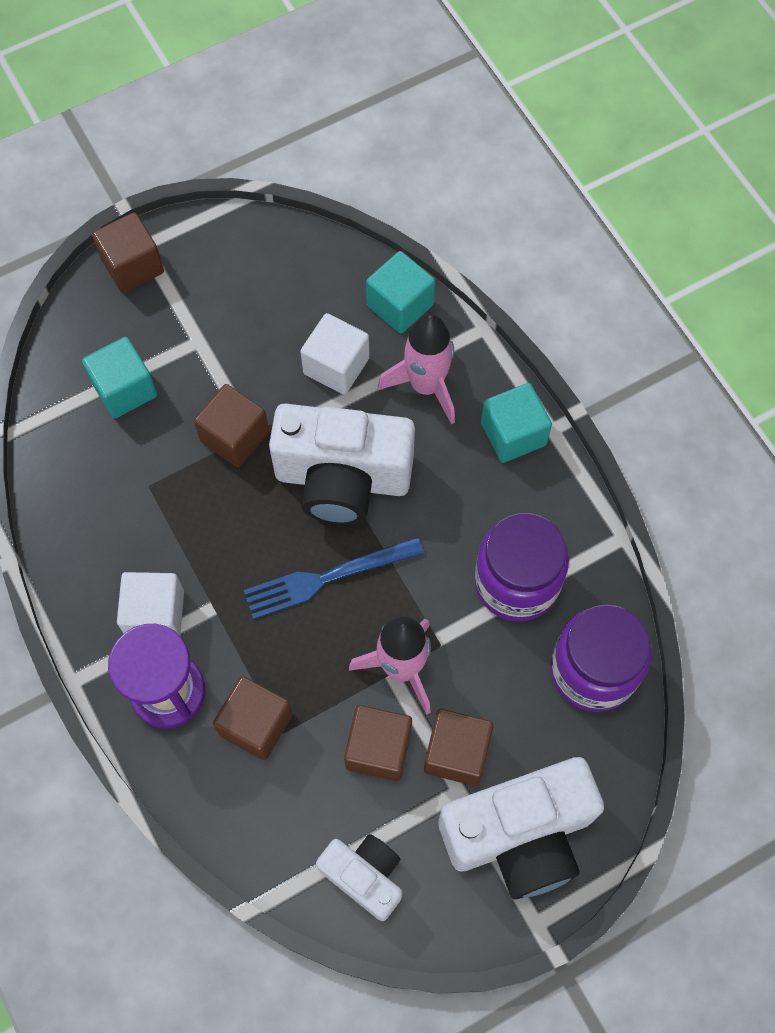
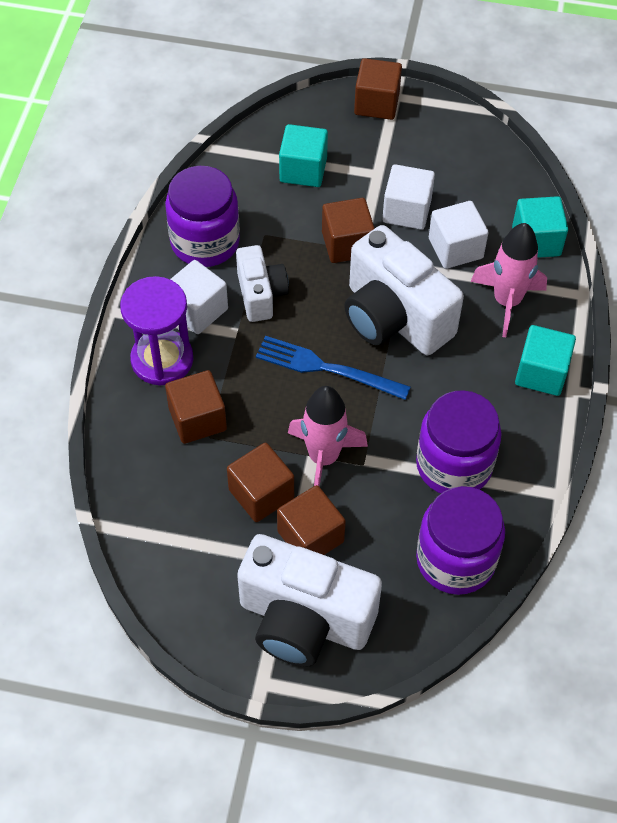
camera: 40 degrees right, 10 degrees down
(98, 537) = (205, 242): none -> purple jar
(259, 360) = (406, 211): none -> white cube
(364, 876) = (178, 561): white camera -> white camera (261, 294)

